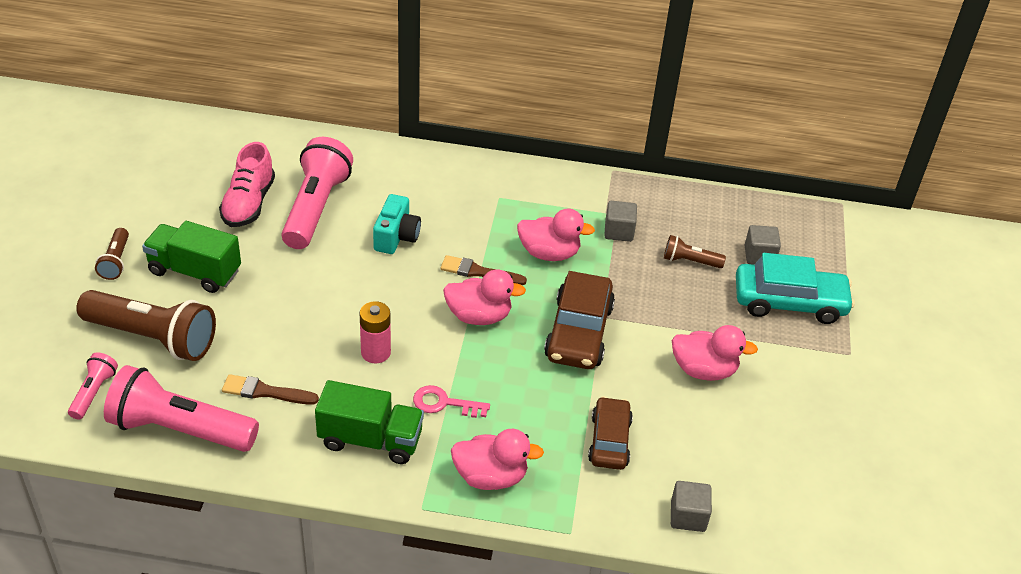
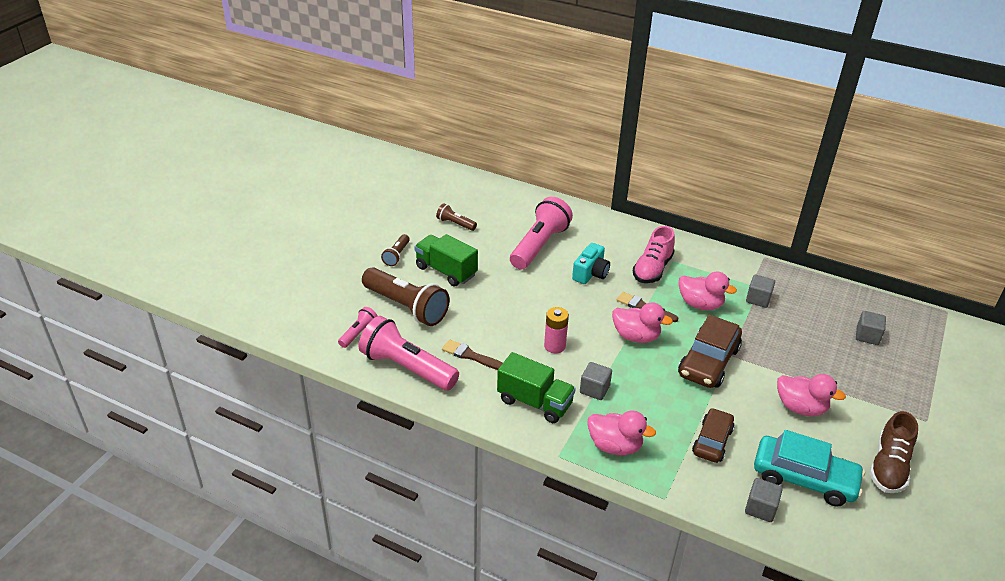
camera: 20 degrees right, 5 degrees down
(249, 203) = (494, 235): pink shoe -> pink shoe (652, 269)
(444, 403) = (594, 389): pink key -> grey cube
(690, 261) = (809, 329): brown flashlight -> brown flashlight (455, 224)
(789, 302) = (884, 373): turquoise car -> turquoise car (804, 478)
(821, 424) = (889, 467): none -> brown shoe

